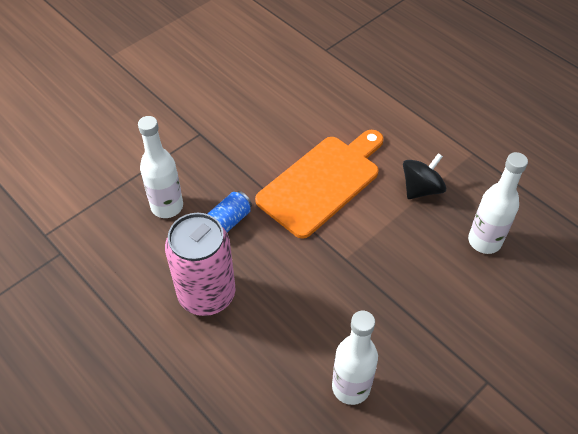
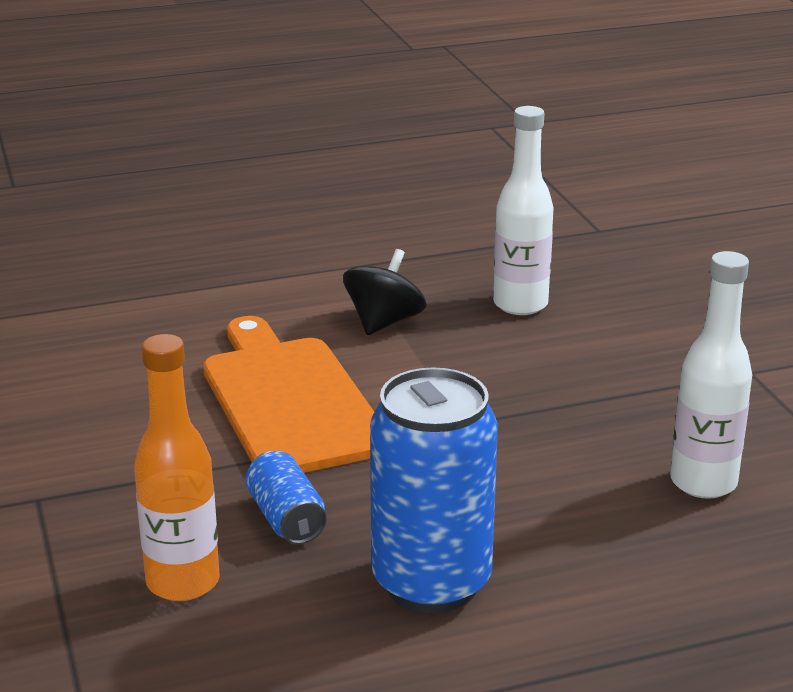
camera: 65 degrees left, 25 degrees down
(167, 206) = (183, 582): white bottle -> orange bottle
(207, 294) = (431, 582): pink can -> blue can
(421, 189) = (384, 322): black spinning top -> black spinning top turned 45 degrees clockwise

